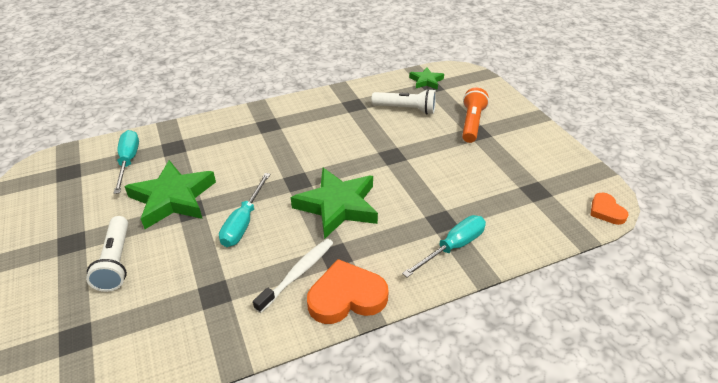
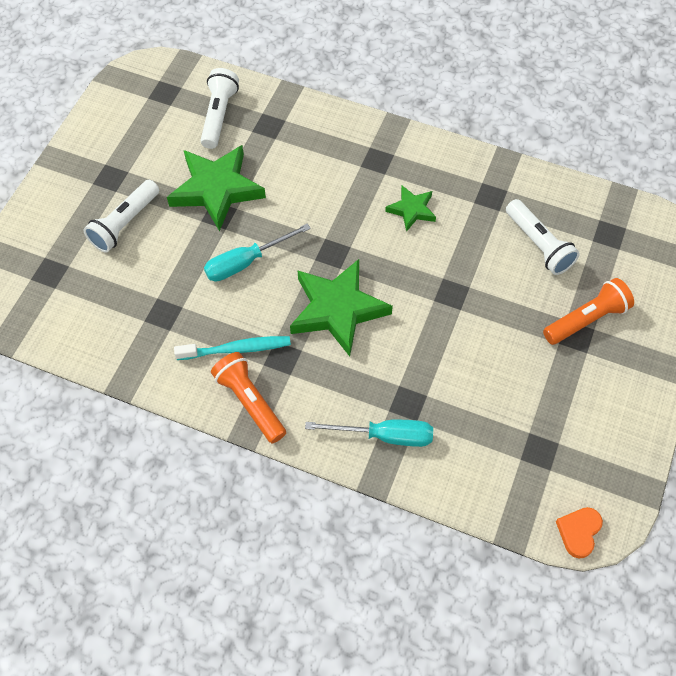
camera: 45 degrees right, 20 degrees up
(128, 161) = (219, 115): turquoise screwdriver -> white flashlight
(298, 273) = (237, 349): white toothbrush -> turquoise toothbrush
(346, 297) = (250, 402): orange heart -> orange flashlight
(426, 81) = (613, 221): green star -> green star (411, 210)

